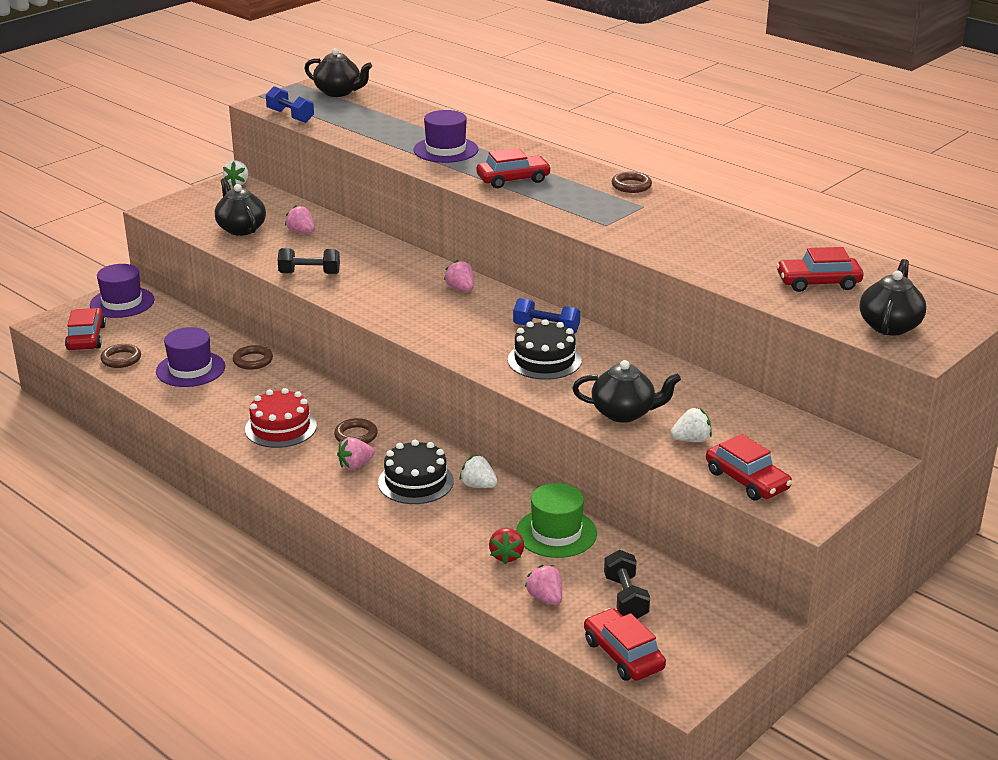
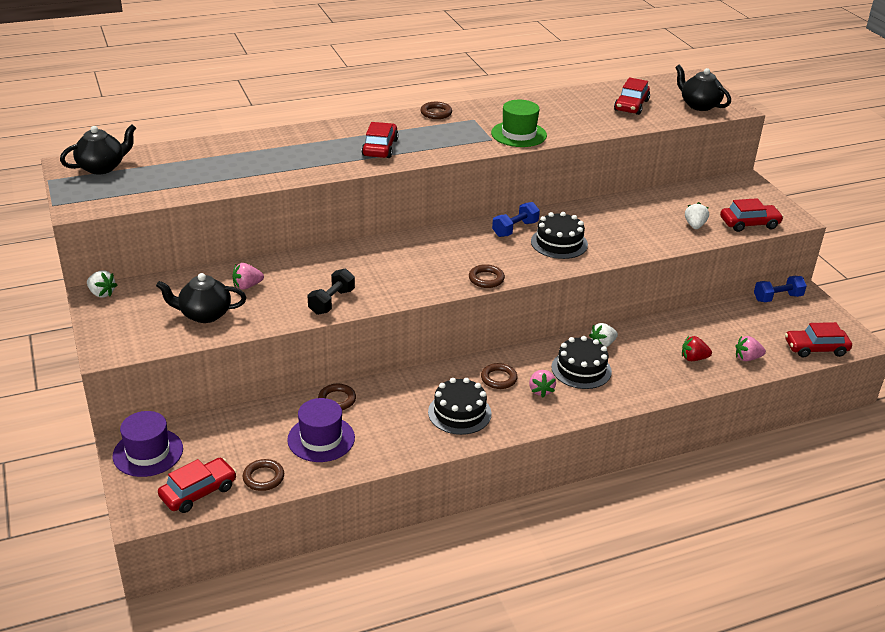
camera: 65 degrees left, 5 degrees up
(86, 338) = (198, 492): red car -> red car turned 120 degrees clockwise
(280, 428) = (459, 413): red cake -> black cake
(290, 116) = (127, 202): blue dumbbell -> blue dumbbell (777, 298)
(424, 336) = (486, 279): none -> brown ring
(445, 150) = (292, 157): purple hat -> none
(460, 289) = (424, 243): pink strawberry -> none
(507, 556) = (693, 358): red strawberry -> red strawberry turned 150 degrees clockwise
(556, 533) = (677, 331): green hat -> green hat (518, 134)
(624, 413) = (649, 237): black teapot -> none
(625, 598) = (759, 328): black dumbbell -> none

